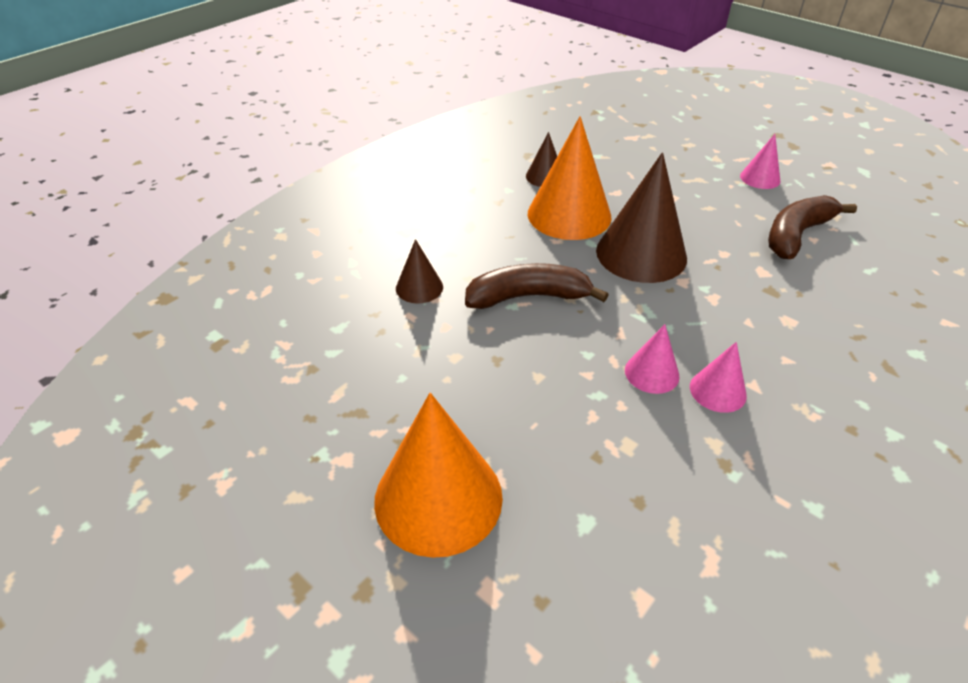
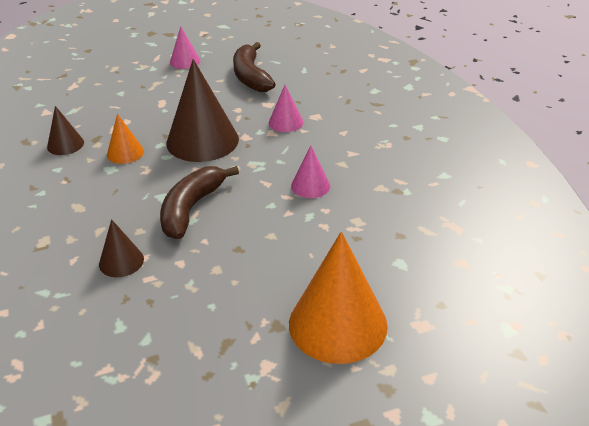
camera: 60 degrees left, 5 degrees down
(569, 215) = (125, 153): orange cone -> orange cone, size x0.50
(717, 391) = (345, 168): pink cone -> pink cone (286, 122)

